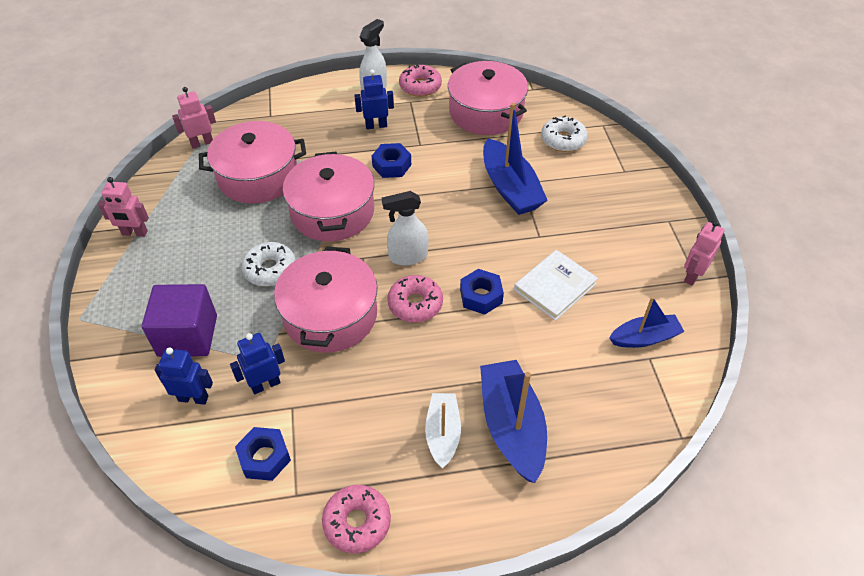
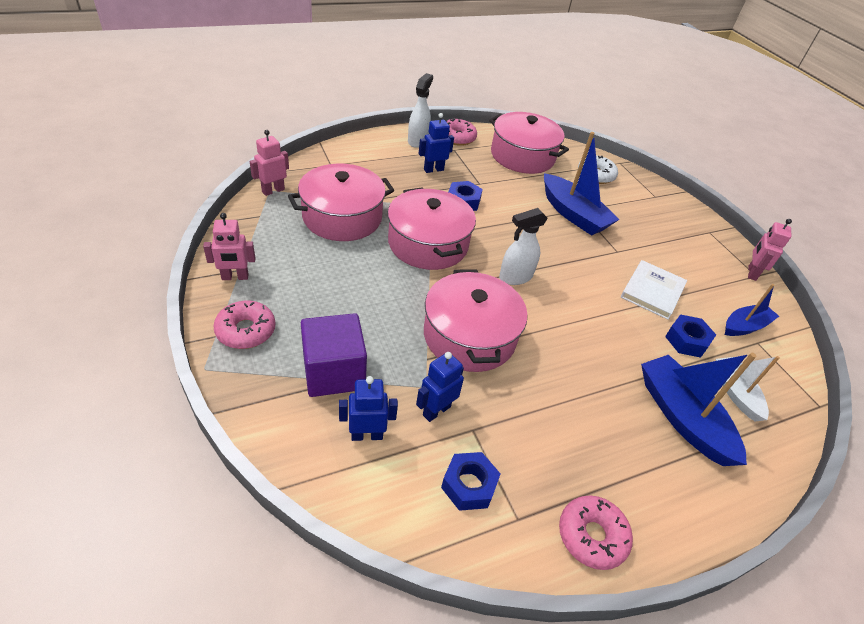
camera: 20 degrees left, 5 degrees down
(270, 269) = (391, 300): white donut -> none
(415, 304) = (542, 318): pink donut -> pink donut (246, 331)
(443, 433) = (626, 433): white boat -> white boat (735, 393)
(481, 296) = (596, 305): blue nut -> blue nut (686, 341)

